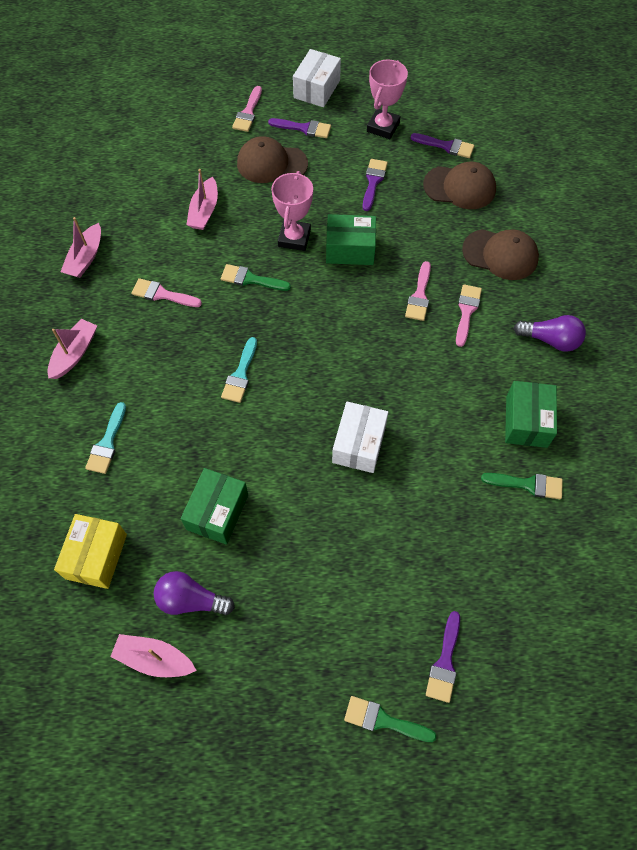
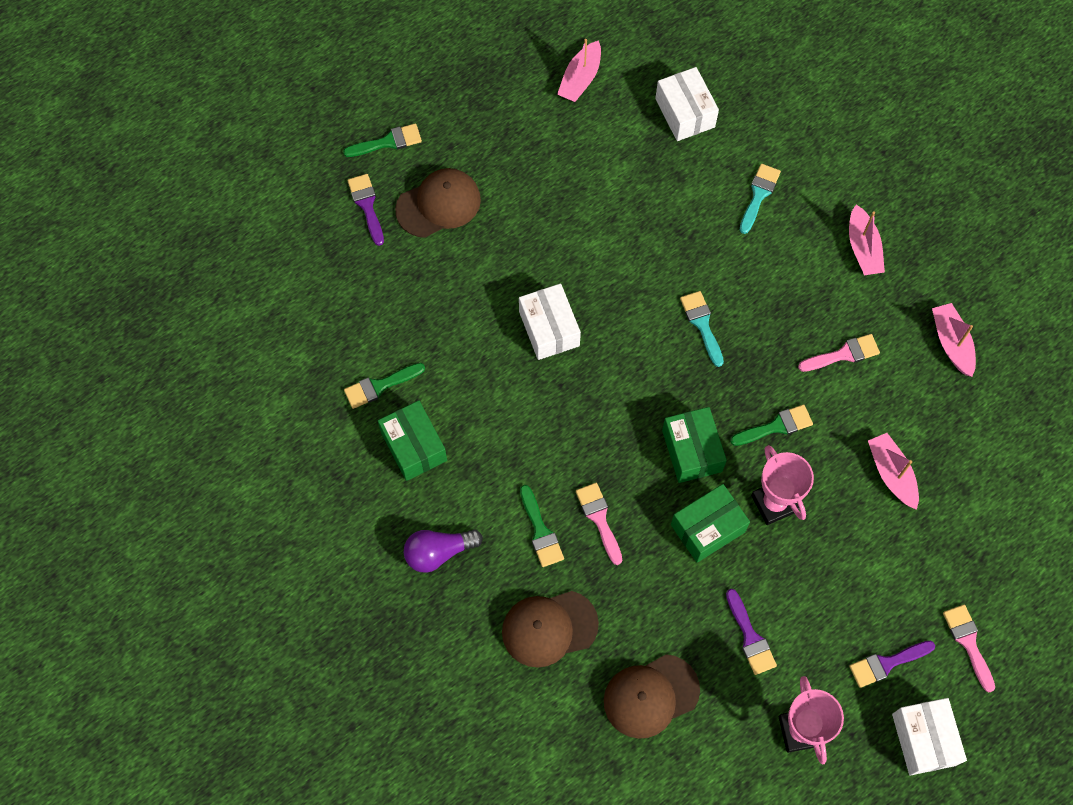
camera: 145 degrees right, 5 degrees up
(96, 556) = (685, 113): yellow box -> white box
(107, 443) = (759, 195): turquoise brush -> turquoise brush turned 45 degrees clockwise
(154, 659) = (580, 79): pink boat -> pink boat turned 135 degrees clockwise
(191, 600) = (587, 129): purple light bulb -> none
(217, 512) = (621, 200): green box -> green box (692, 451)
(271, 164) = (878, 585): brown cap -> brown cap (438, 204)
(446, 146) = (707, 752): purple brush -> none
(466, 311) = (540, 531): pink brush -> green brush

